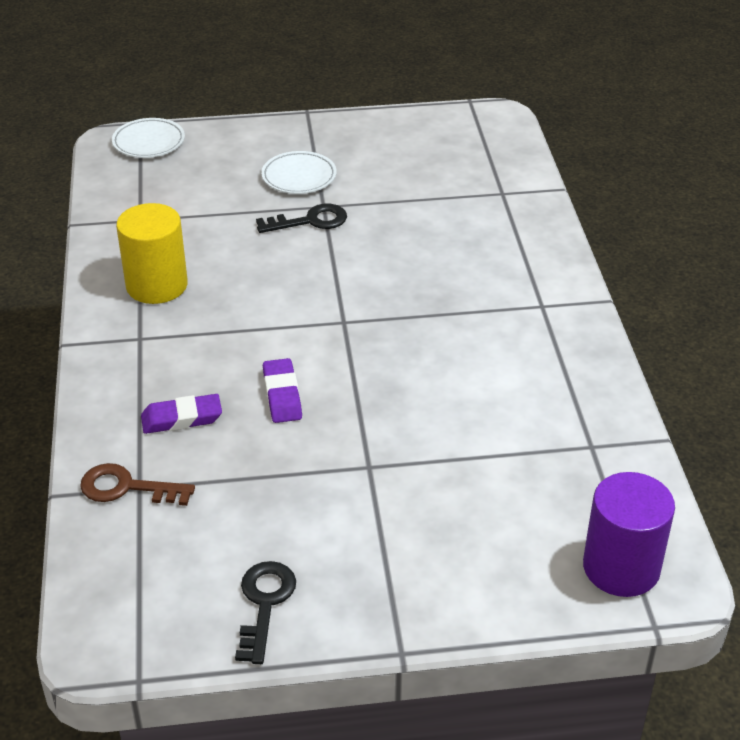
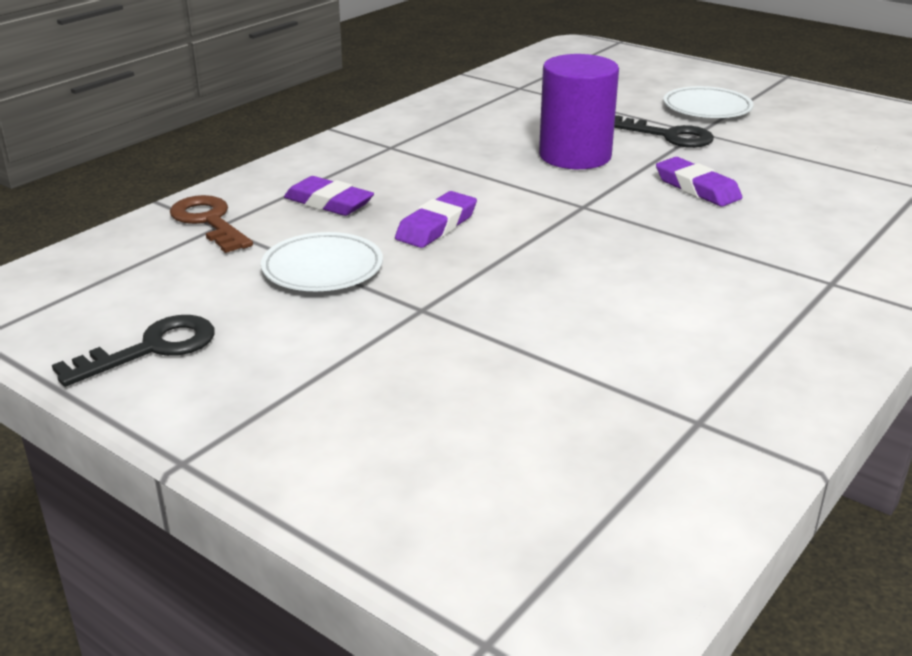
camera: 45 degrees right, 10 degrees down
(149, 142) = (606, 52): white plate -> white plate (322, 269)
(157, 285) = (461, 124): yellow cylinder -> none
(387, 265) = (697, 188): none -> purple eraser
(621, 567) = (544, 553): purple cylinder -> purple cylinder (575, 156)

